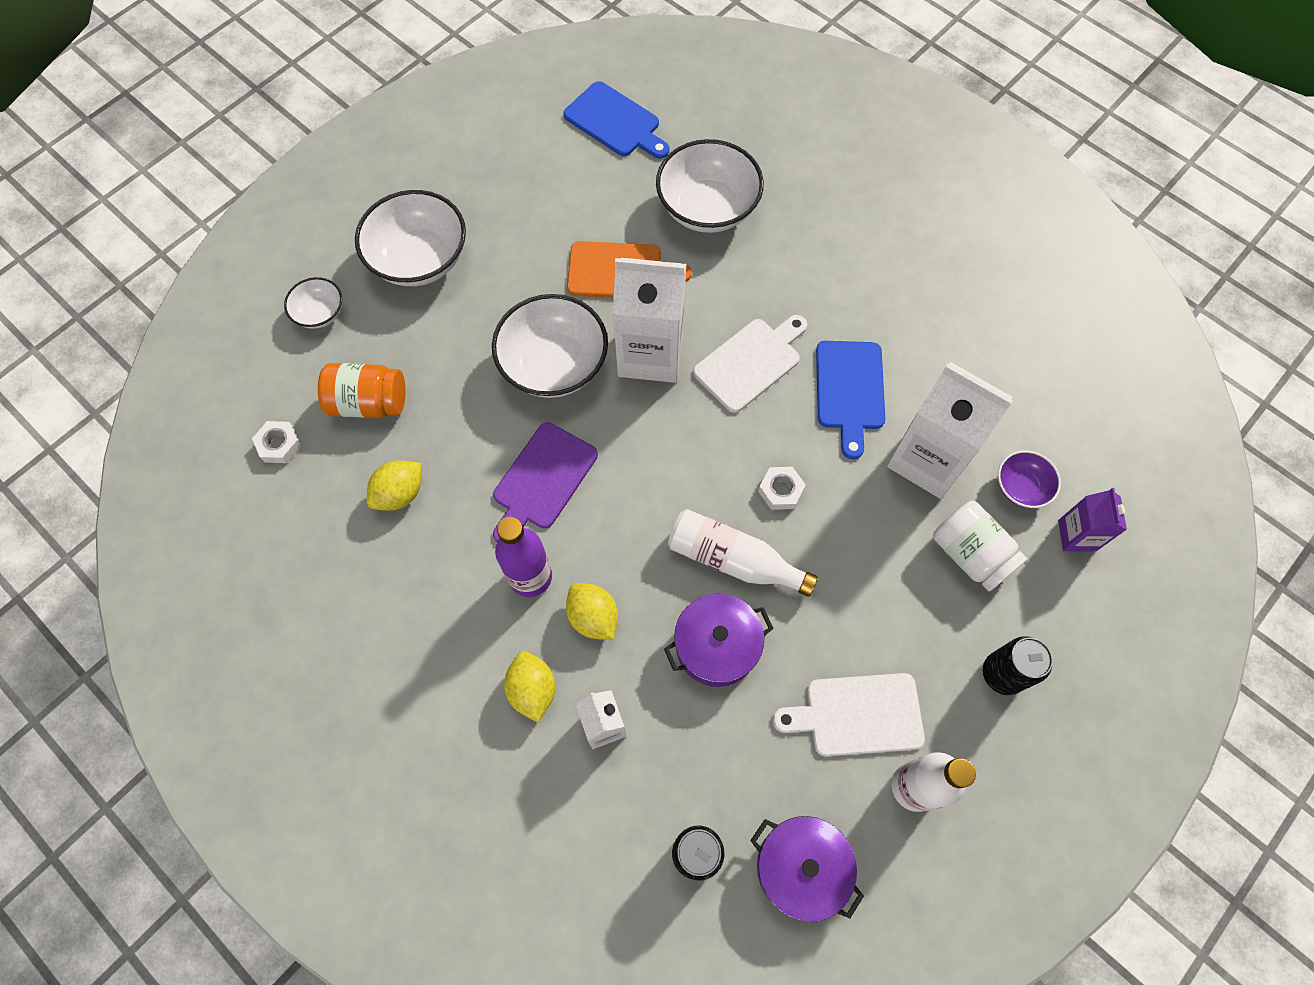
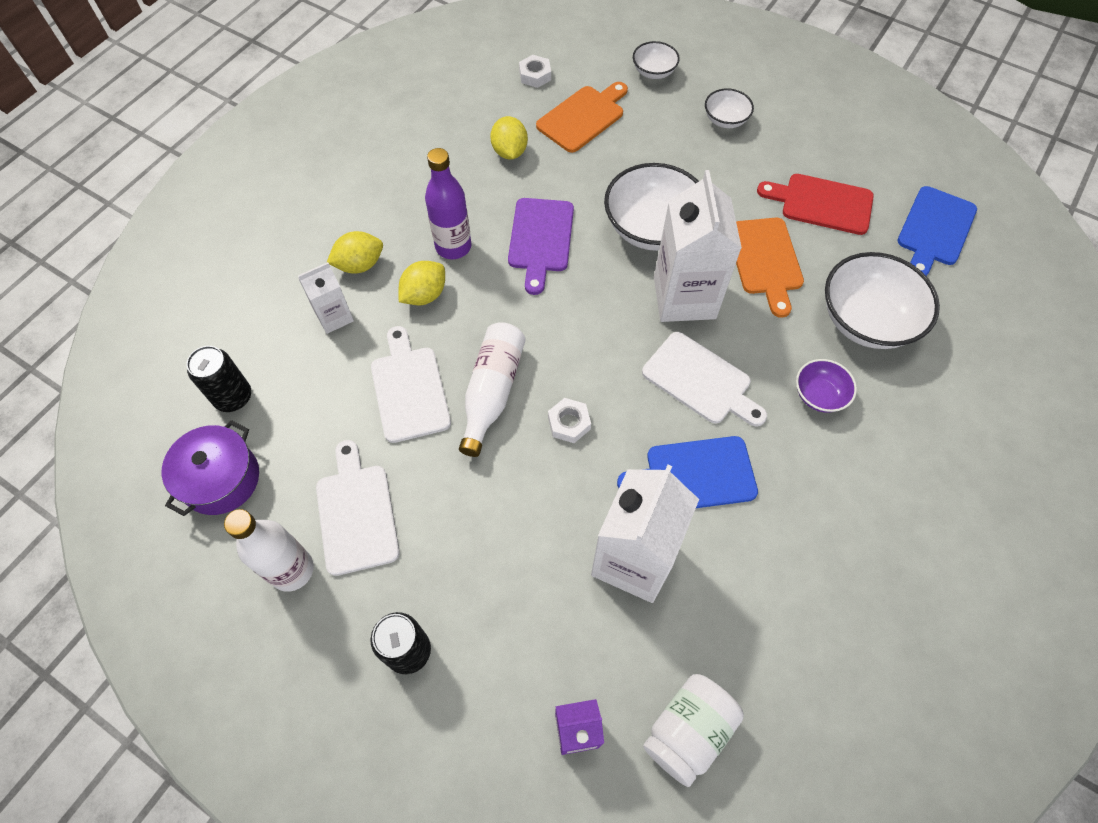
camera: 80 degrees right, 5 degrees down
(369, 403) = (583, 117): orange jar -> orange cutting board
(400, 493) = (509, 152): yellow lemon -> yellow lemon turned 45 degrees clockwise
(420, 259) = (725, 120): white bowl -> white bowl, size x0.52
(542, 480) = (540, 239): purple cutting board -> purple cutting board turned 105 degrees counterclockwise
(560, 203) = (822, 203): none -> red cutting board
(716, 646) = (409, 389): purple pot -> white cutting board
(970, 554) = (534, 610): white jar -> white jar (688, 731)
(1021, 487) = (623, 663): purple bowl -> purple bowl (819, 395)

